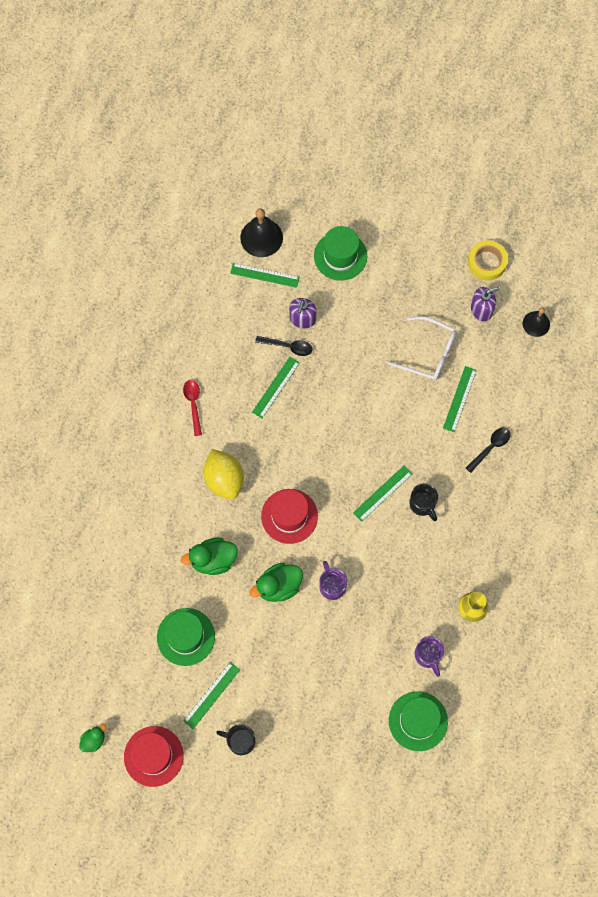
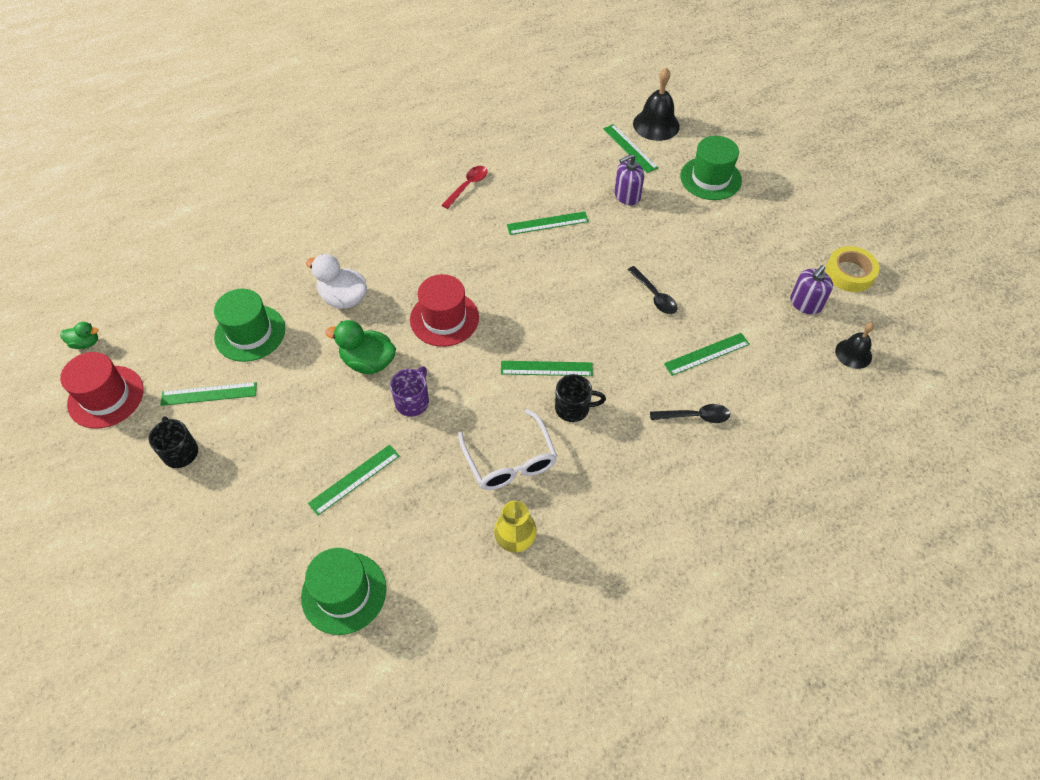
camera: 45 degrees right, 15 degrees down
(213, 560) = (343, 298): green duck -> white duck
(224, 480) = (425, 251): yellow lemon -> none
(288, 346) = (591, 204): black spoon -> black spoon (654, 295)
(353, 660) = (354, 479): none -> green ruler
(423, 504) = (573, 408): black mug -> black mug turned 105 degrees counterclockwise
(428, 656) = (425, 541): purple mug -> none
(429, 353) = (715, 299): white glasses -> white glasses (510, 461)
(481, 310) = (805, 303): purple soap dispenser -> purple soap dispenser turned 105 degrees clockwise

